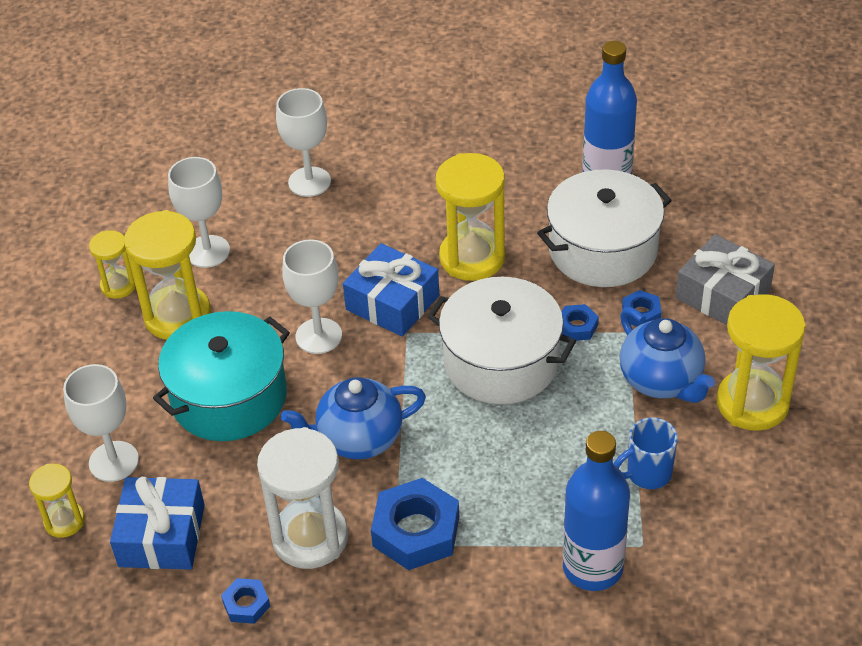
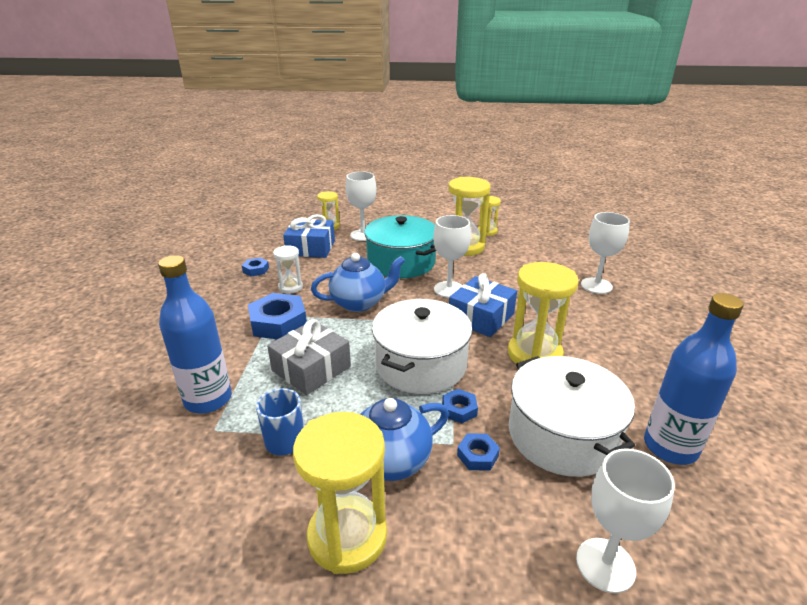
camera: 90 degrees right, 15 degrees down
(207, 251) = (519, 254): white goblet -> white goblet (605, 565)
(310, 537) = (290, 287): white hourglass -> white hourglass, size x0.54
(358, 439) = (359, 303): blue teapot -> blue teapot turned 90 degrees clockwise
(722, 294) = (511, 532): grey gift -> grey gift (311, 368)

